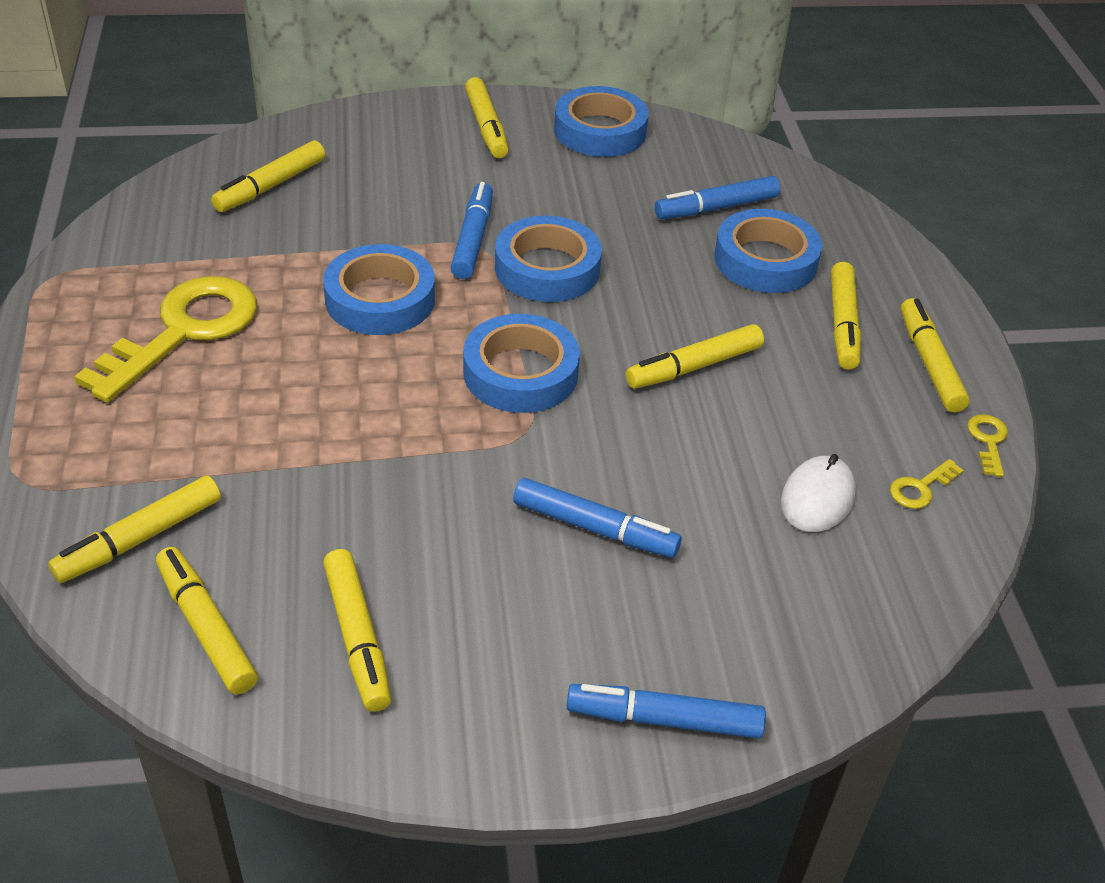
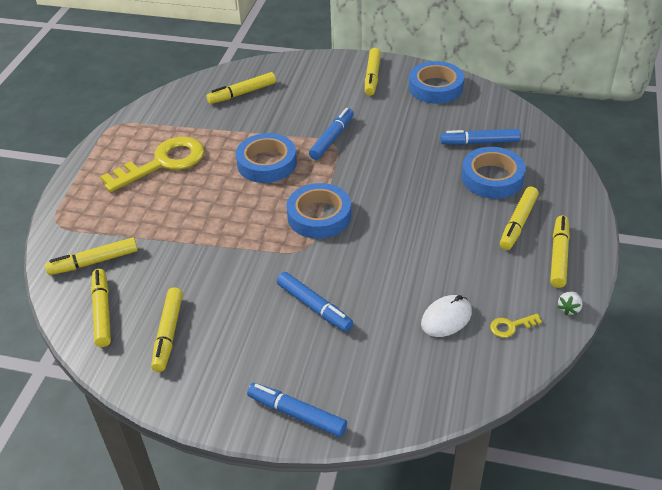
camera: 25 degrees right, 0 degrees up
(547, 268) = (364, 161): blue tape -> none
(694, 367) = (416, 231): yellow marker -> none
(988, 441) = (569, 308): yellow key -> white strawberry

